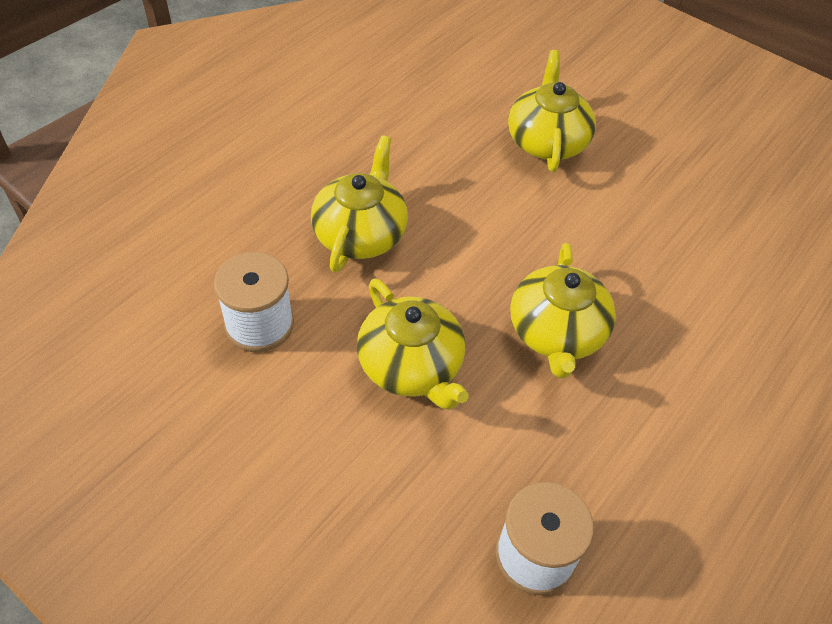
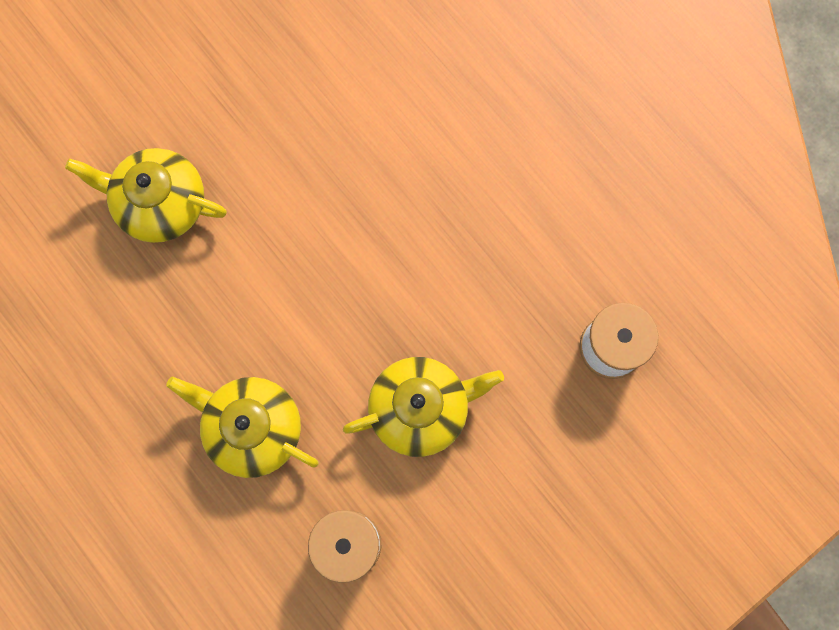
camera: 75 degrees left, 25 degrees up
(556, 333) = (409, 268): yellow teapot -> none

